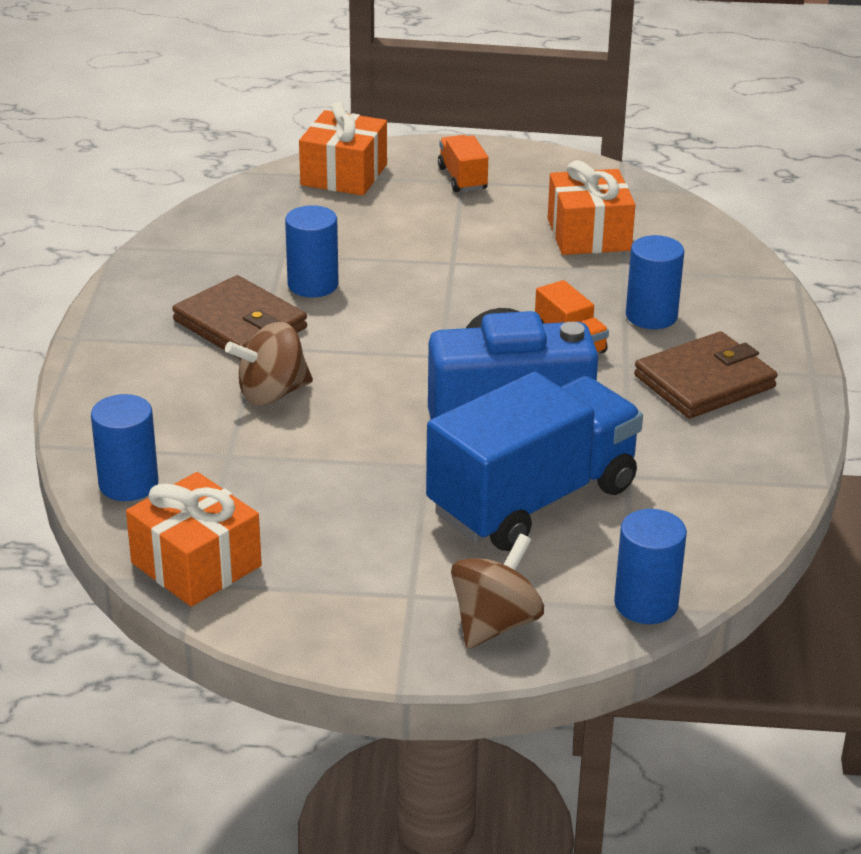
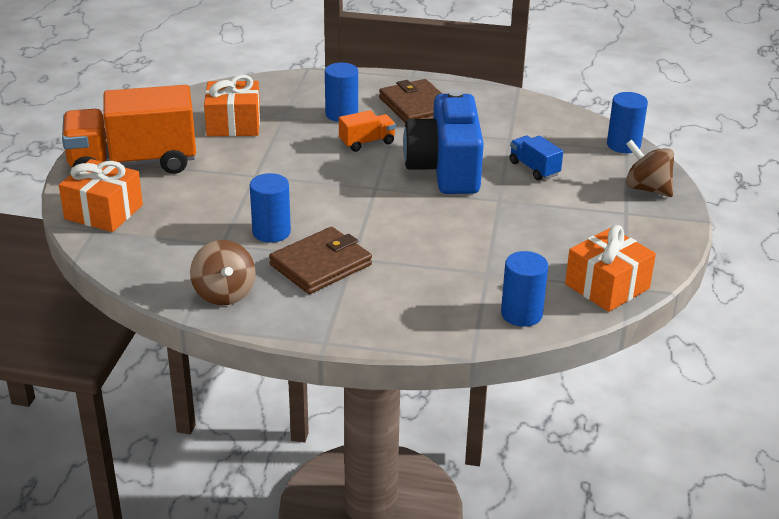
camera: 85 degrees left, 0 degrees up
(272, 393) = (414, 253): brown spinning top -> brown spinning top (224, 294)
(462, 178) = (133, 163): orange truck -> orange truck, size x2.27
(533, 500) = (534, 168): blue truck -> blue truck, size x0.44

